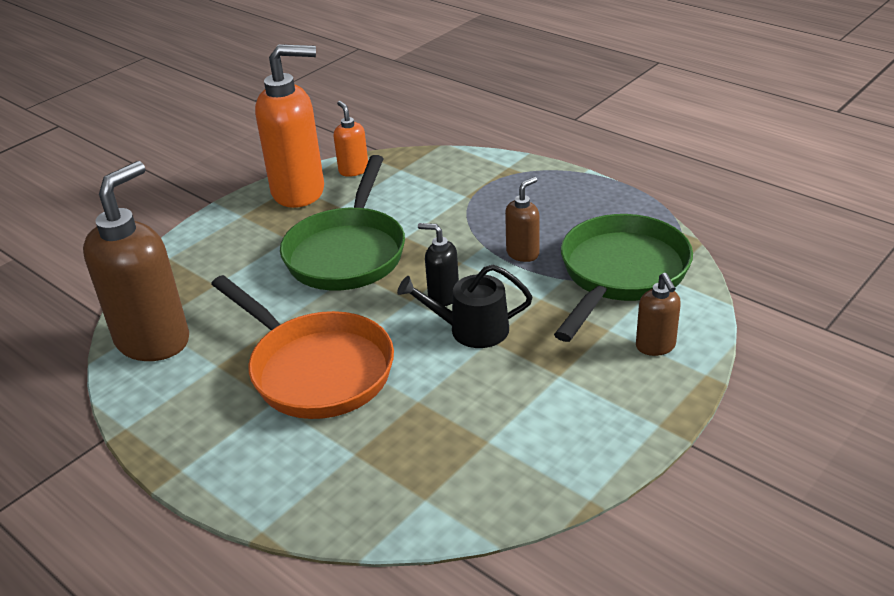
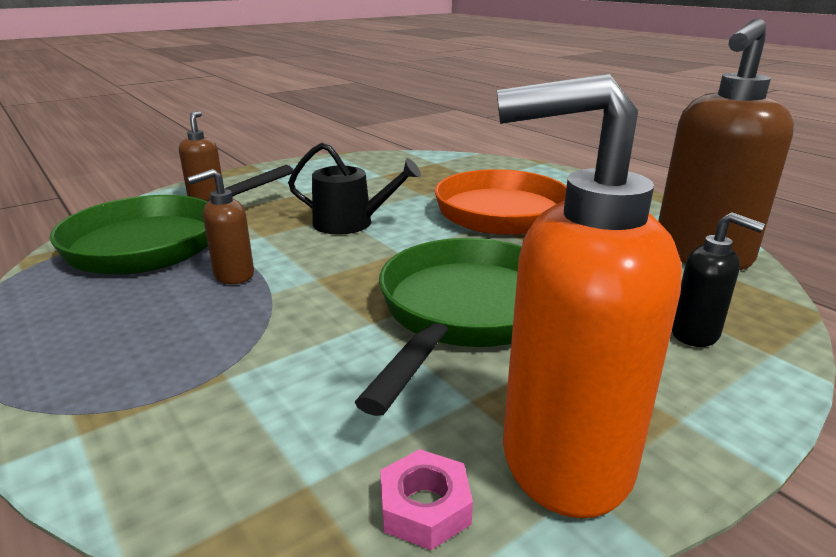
camera: 170 degrees left, 10 degrees down
(353, 170) = (424, 507): orange soap dispenser -> pink nut
(443, 297) = (361, 249): black soap dispenser -> black soap dispenser (695, 334)

